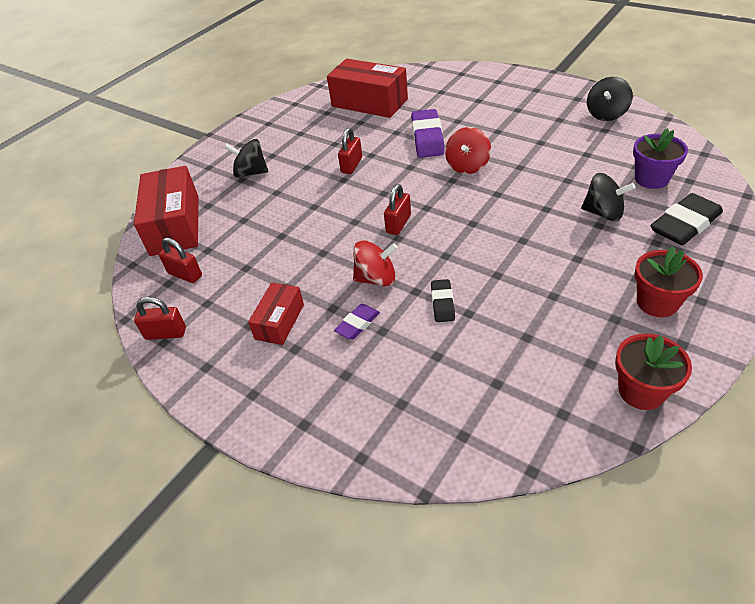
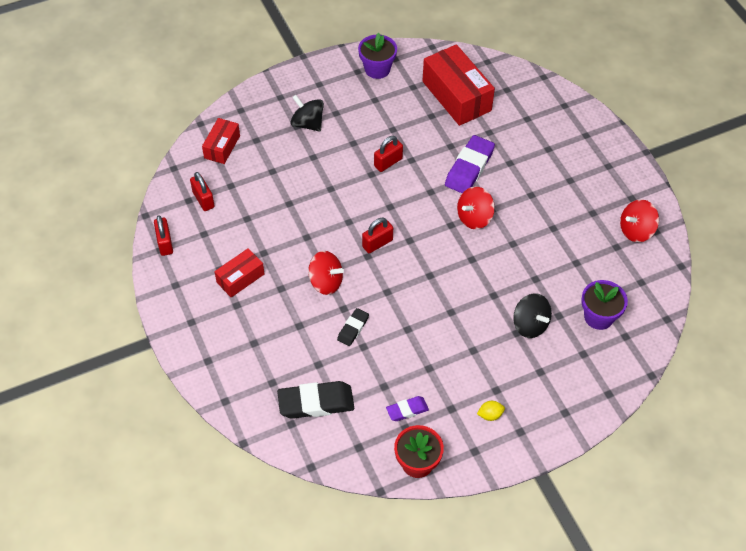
camera: 25 degrees right, 10 degrees up
(166, 333) = (165, 243): red padlock -> red padlock turned 45 degrees clockwise
(175, 225) = (222, 147): red box -> red box, size x0.55
(285, 115) = (377, 69): none -> purple flower pot
(357, 324) = (287, 311): purple eraser -> purple eraser (407, 410)
(606, 114) = (636, 230): black spinning top -> red spinning top
(657, 302) = (490, 415): red flower pot -> yellow lemon
(684, 224) = (576, 370): black eraser -> black eraser (316, 402)

